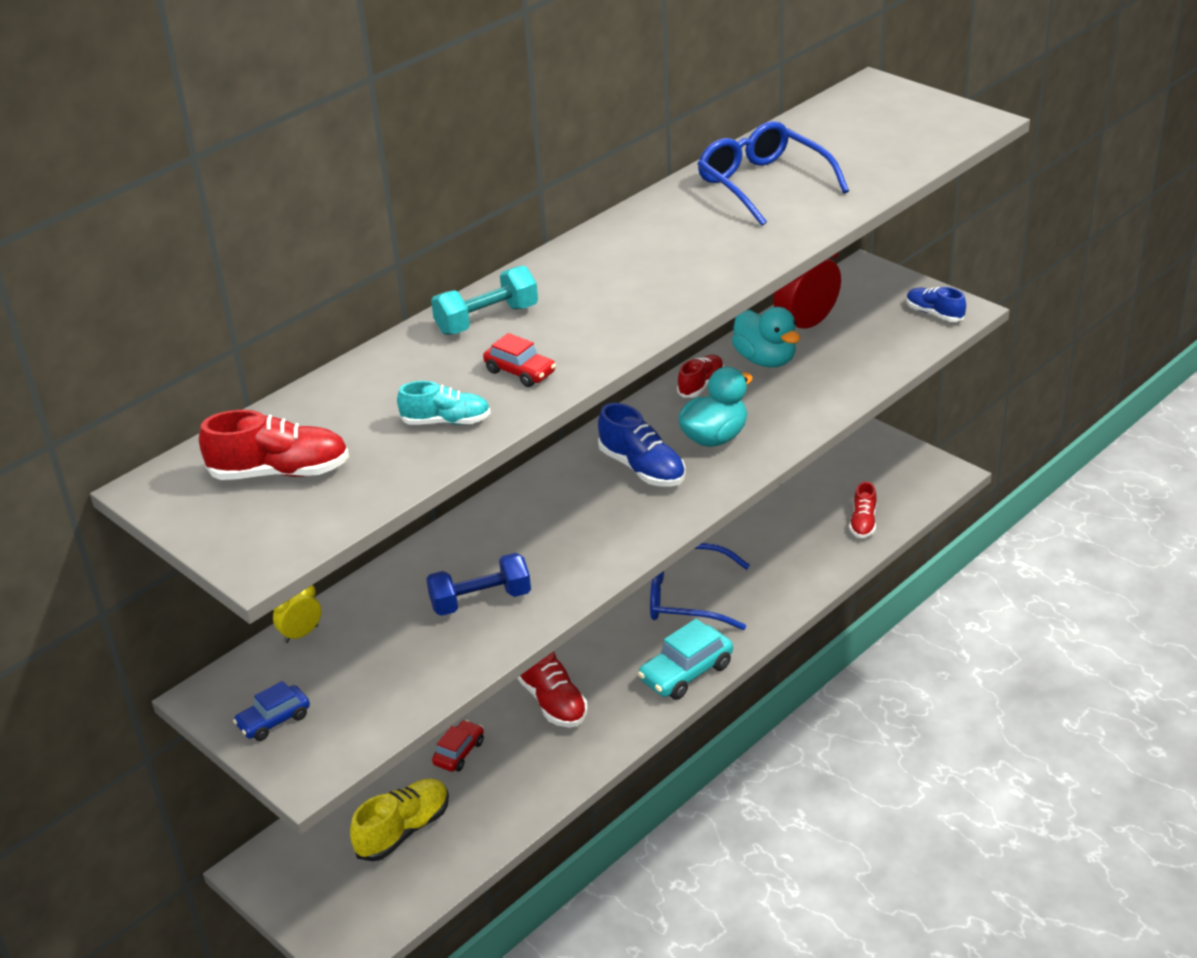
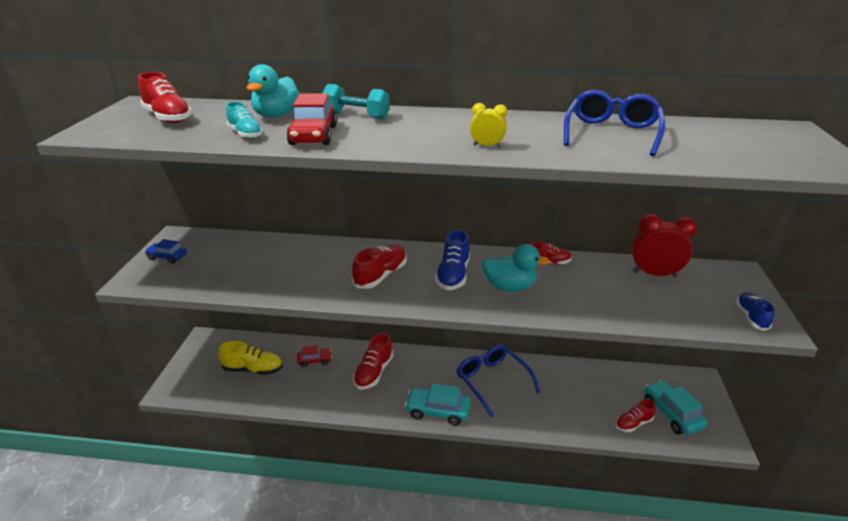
camera: 50 degrees right, 5 degrees down
(301, 634) = (233, 239): yellow clock -> yellow clock (487, 146)
(480, 600) = (296, 273): blue dumbbell -> none
(520, 372) = (313, 135): red car -> red car, size x1.66
(574, 527) = (381, 276): none -> red shoe
(765, 360) = (601, 274): turquoise duck -> turquoise duck (276, 115)
(878, 486) = (671, 414): none -> turquoise car

